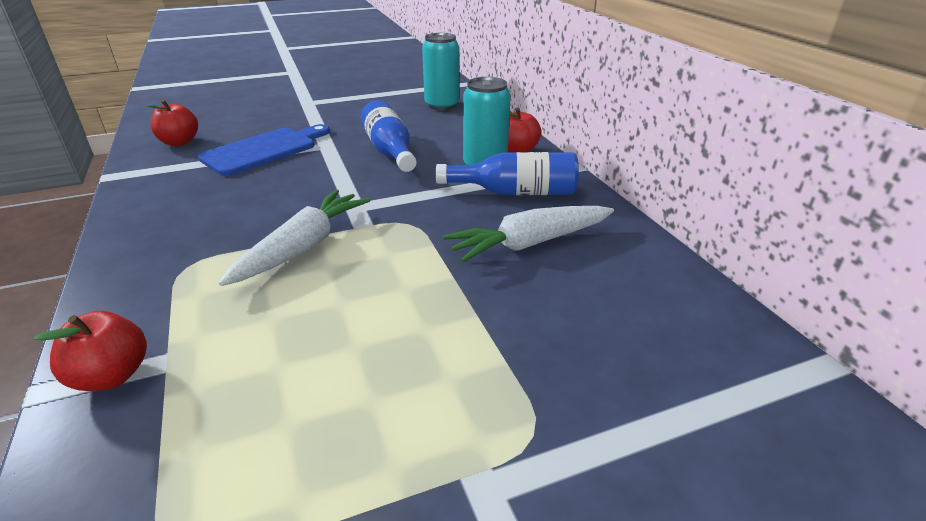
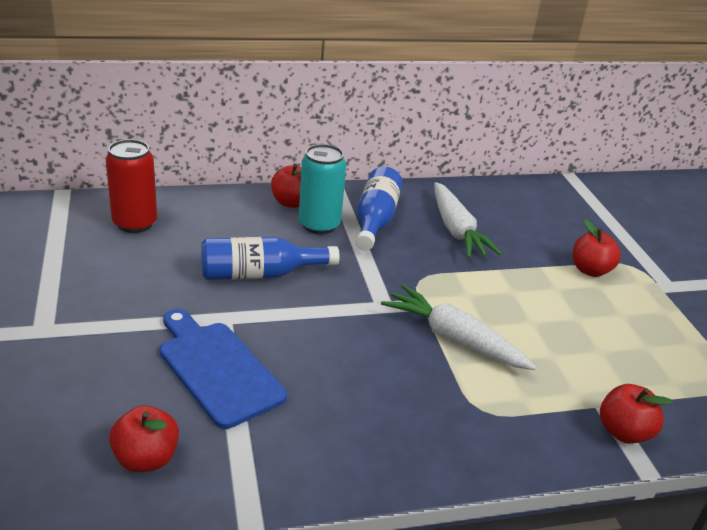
camera: 85 degrees left, 0 degrees up
(442, 105) = (135, 223): turquoise can -> red can
(490, 370) = (590, 270): none -> red apple

